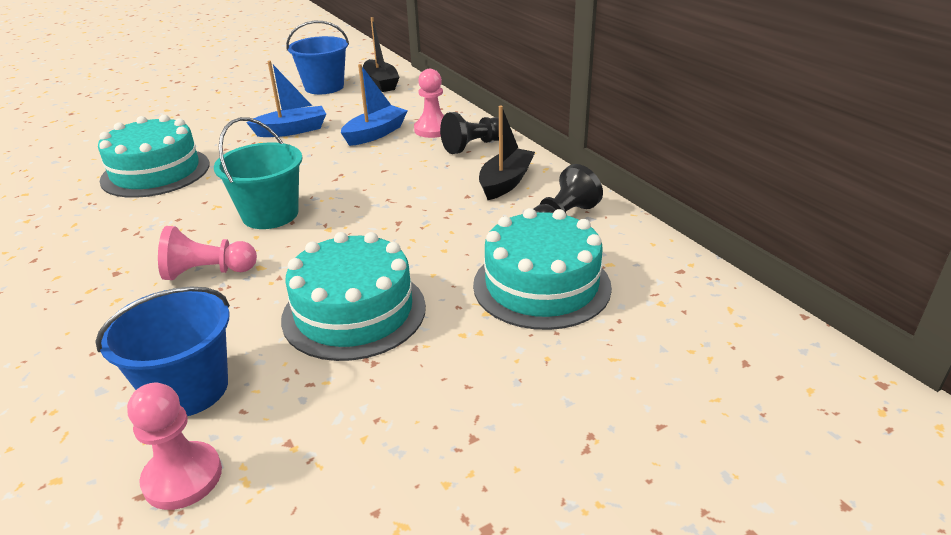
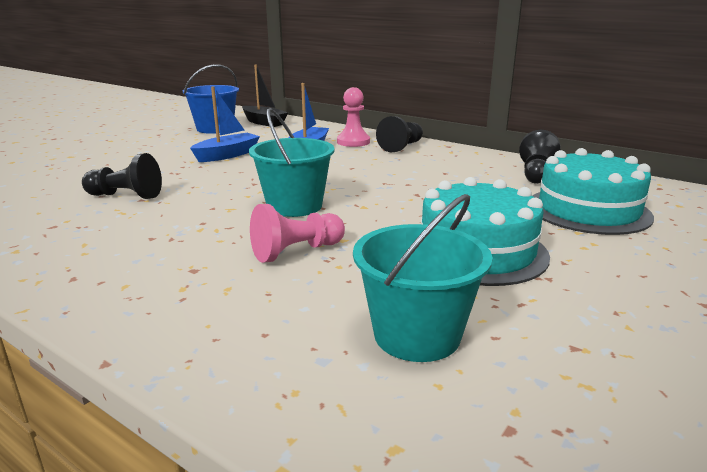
camera: 25 degrees left, 10 degrees down
(156, 172) = (126, 196): turquoise cake -> black pawn
(183, 477) = (526, 401): pink pawn -> none
(188, 389) = (416, 335): blue bucket -> turquoise bucket
(505, 182) = (461, 162): black boat -> none

